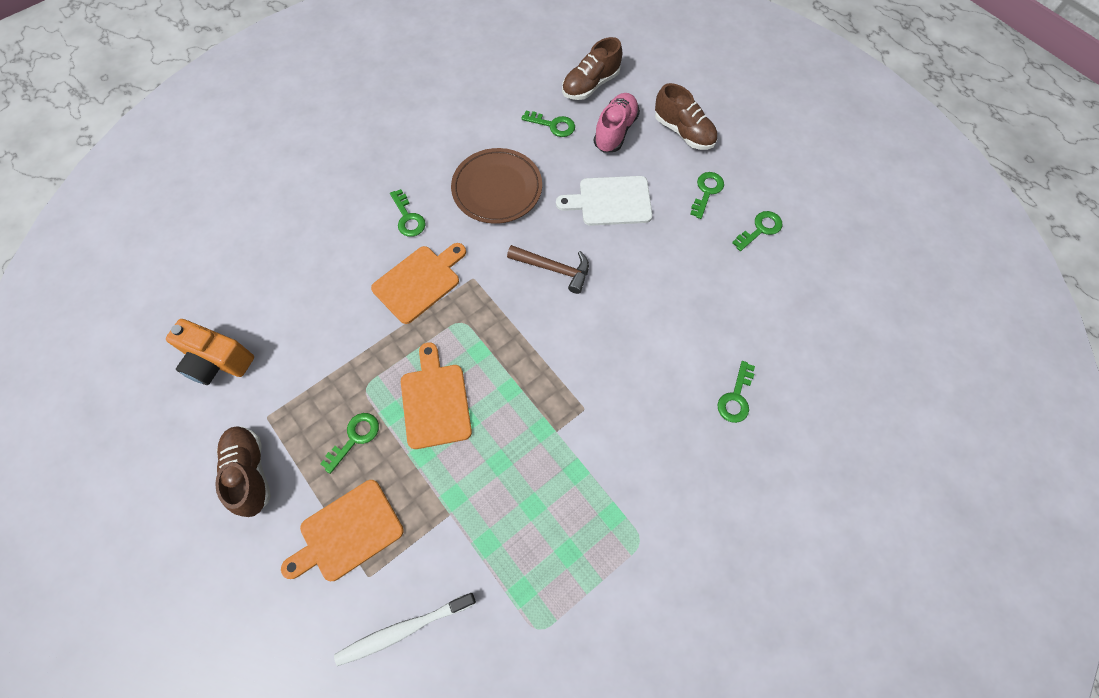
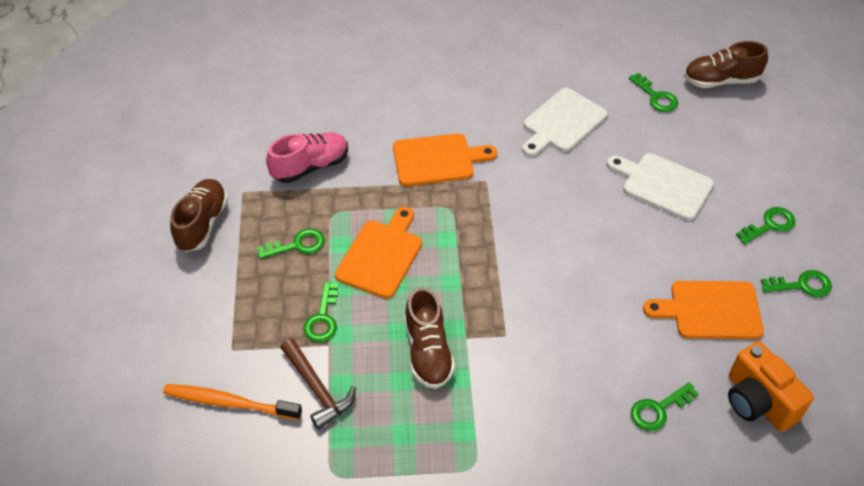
camera: 35 degrees right, 15 degrees down
(218, 361) = (237, 133): orange camera -> orange camera (758, 401)
(347, 532) = (240, 308): orange cutting board -> orange cutting board (710, 310)
(403, 629) = (229, 403): white toothbrush -> orange toothbrush
(408, 218) = (465, 106): green key -> green key (322, 318)
(497, 189) = (562, 123): brown plate -> white cutting board
(554, 269) = (564, 211): brown hammer -> brown hammer (317, 389)
(615, 131) = (714, 130): pink shoe -> pink shoe (310, 166)
(683, 132) = (786, 163): brown shoe -> brown shoe (428, 352)

